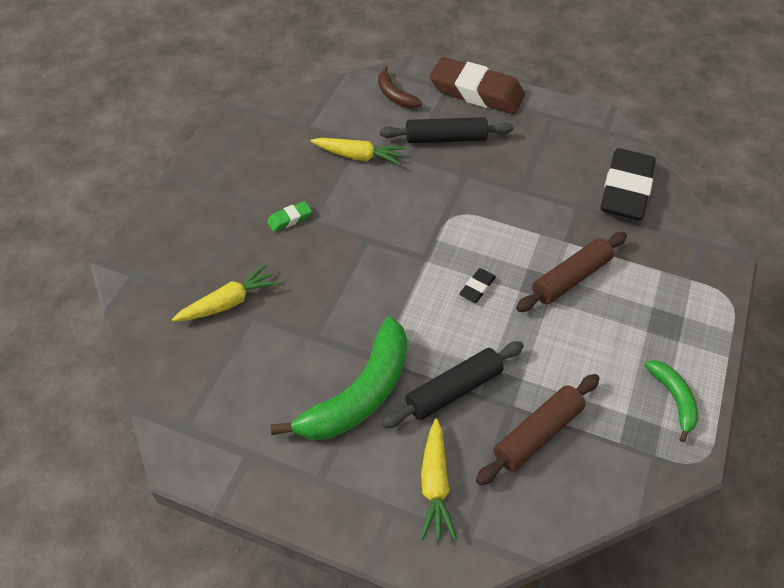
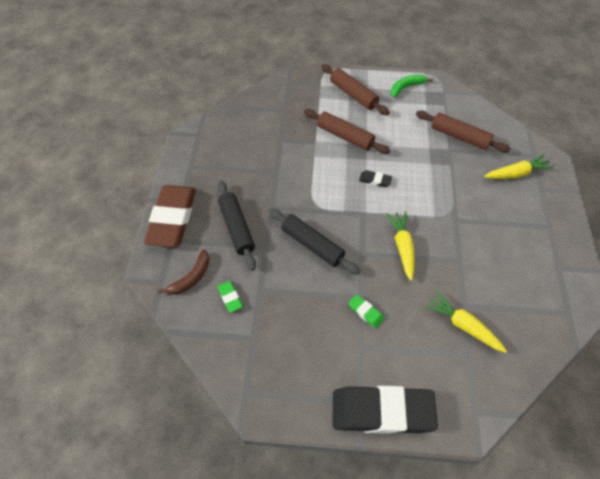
camera: 105 degrees left, 5 degrees up
(358, 156) = (277, 284): yellow carrot -> yellow carrot (402, 247)
(359, 118) = (230, 297): none -> green eraser
(359, 394) = (485, 222): green banana -> none
(453, 390) = (455, 177): black rolling pin -> black rolling pin (312, 245)
(625, 190) = (256, 119): black eraser -> black eraser (382, 411)
(663, 316) = (353, 95): none -> brown rolling pin

